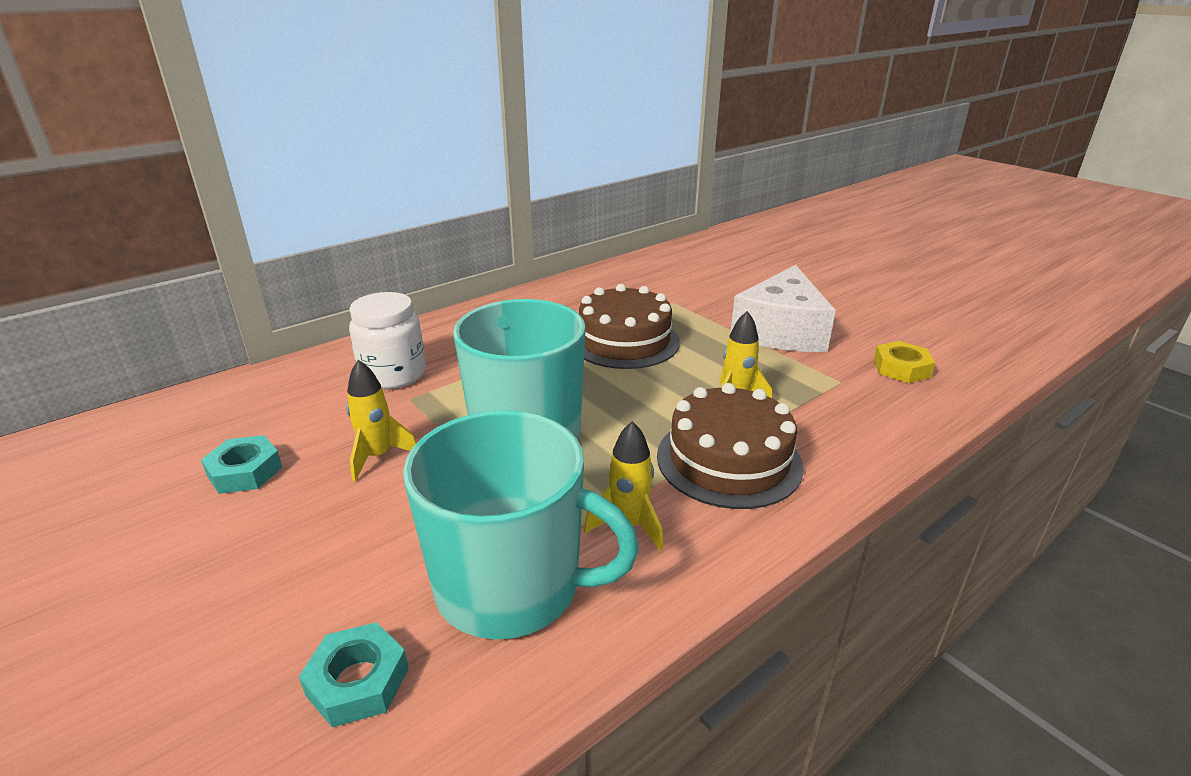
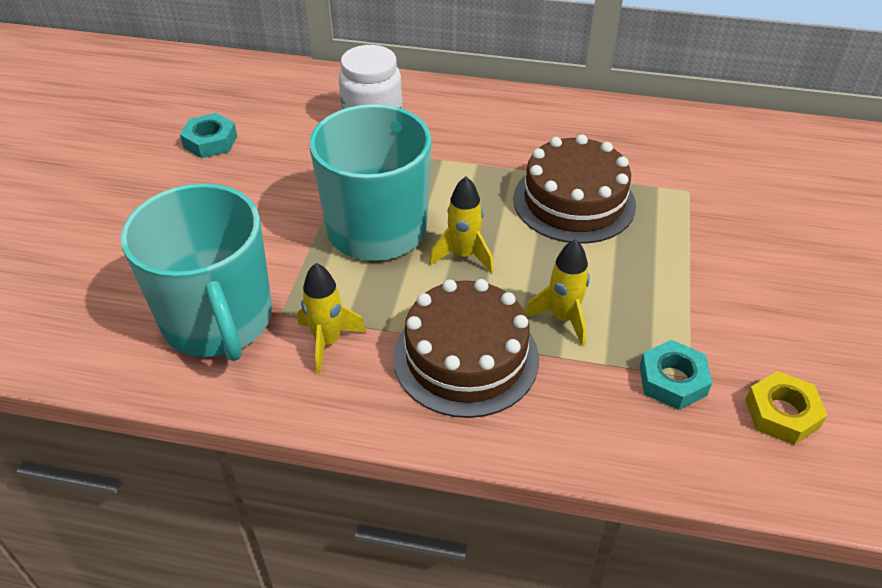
camera: 50 degrees right, 15 degrees up
(358, 681) = (99, 306): turquoise nut -> turquoise nut (672, 380)
(378, 456) = (278, 181): yellow rocket -> yellow rocket (463, 255)
(781, 331) = (737, 290): white cheese -> none

